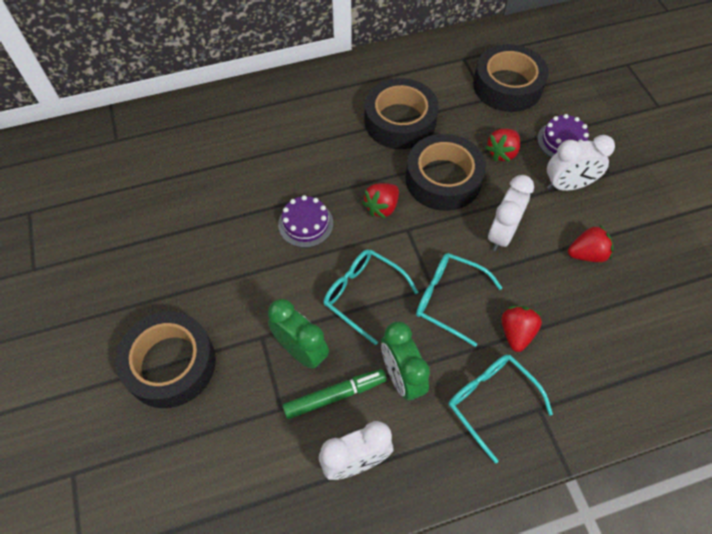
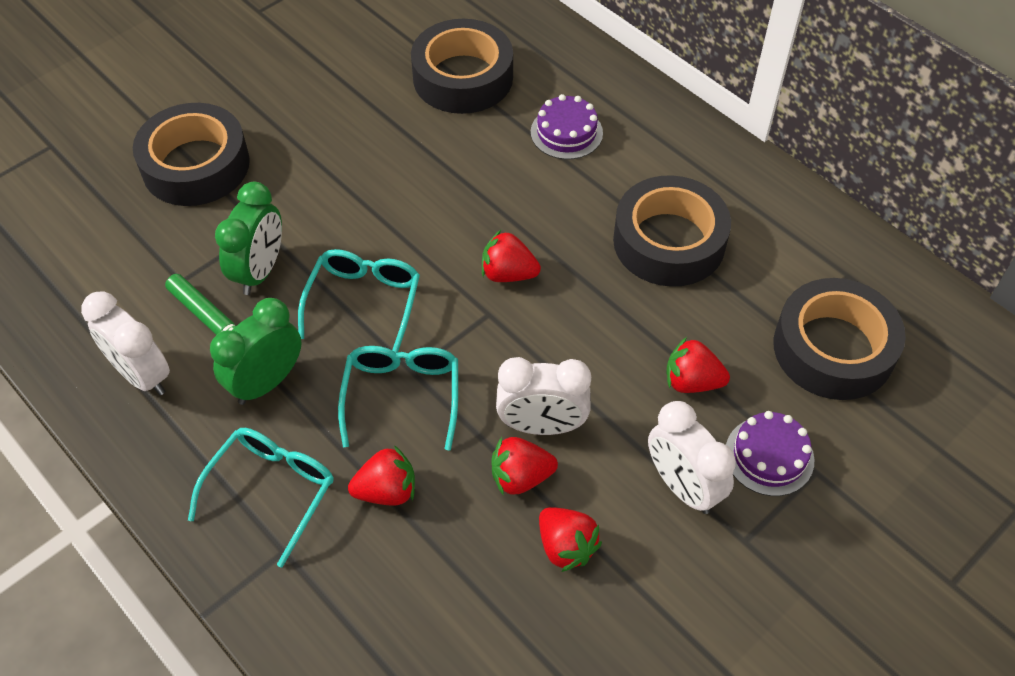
camera: 65 degrees right, 5 degrees down
(305, 224) = (438, 207): purple cake -> purple cake (566, 132)
(443, 179) = (597, 325): black tape -> black tape (463, 77)
(533, 258) = (521, 477): none -> red strawberry

